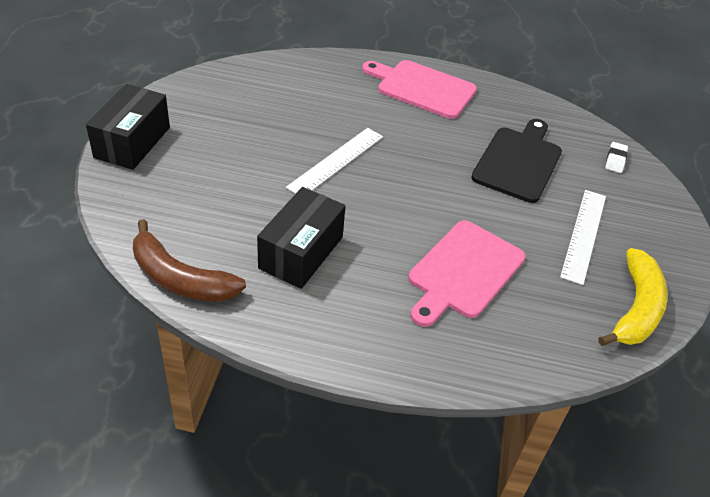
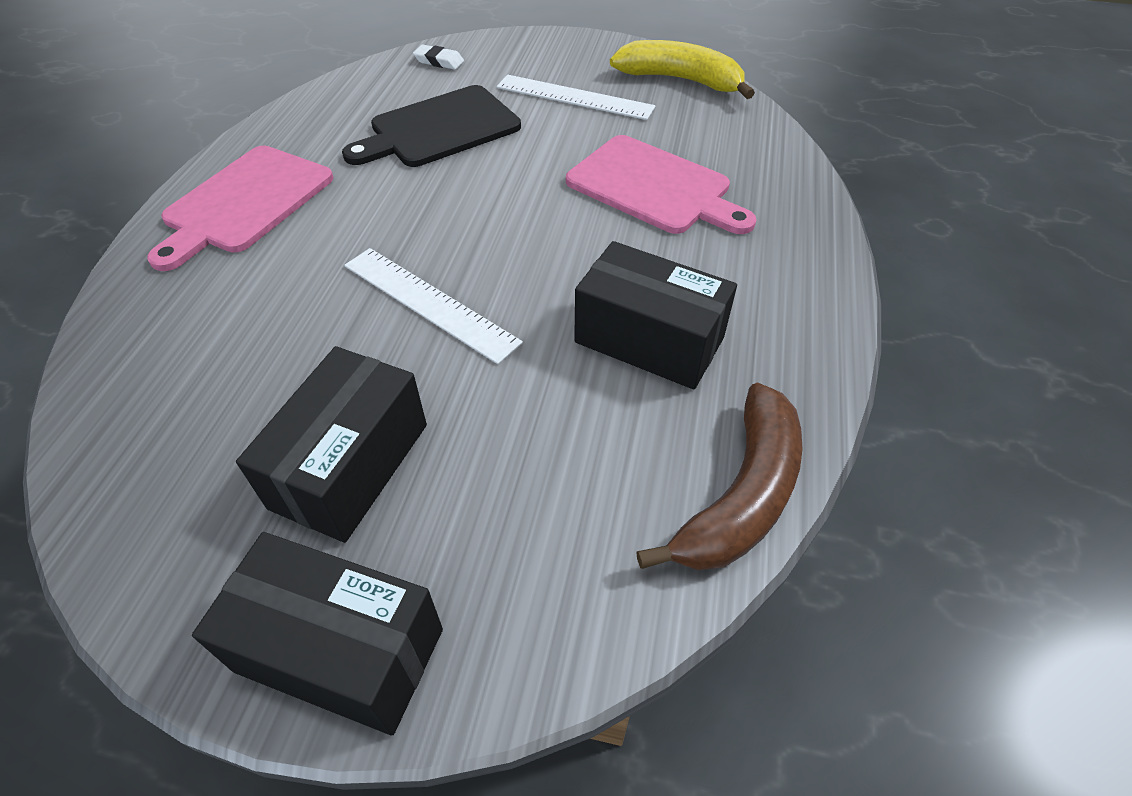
camera: 85 degrees left, 5 degrees up
(224, 139) = (350, 465): none -> black box
(519, 162) = (439, 129): black cutting board -> black cutting board turned 60 degrees counterclockwise

